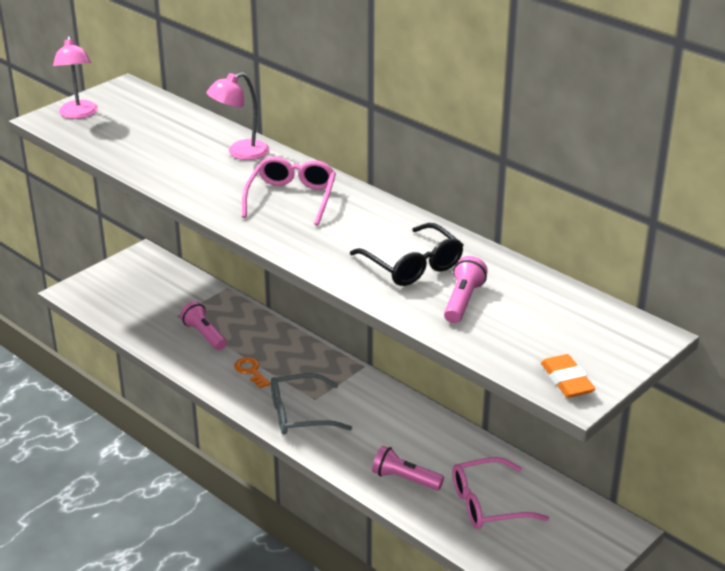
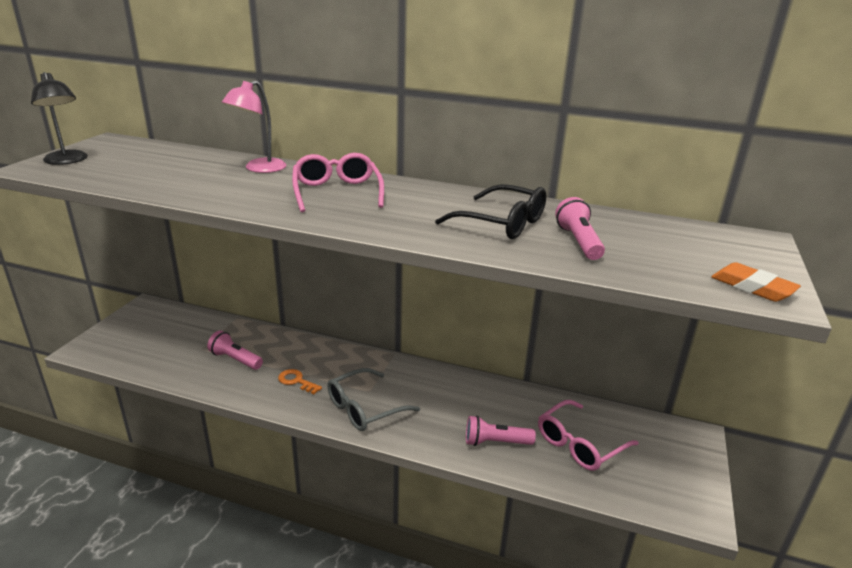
camera: 25 degrees left, 5 degrees down
(79, 114) = (67, 161): pink lamp -> black lamp

